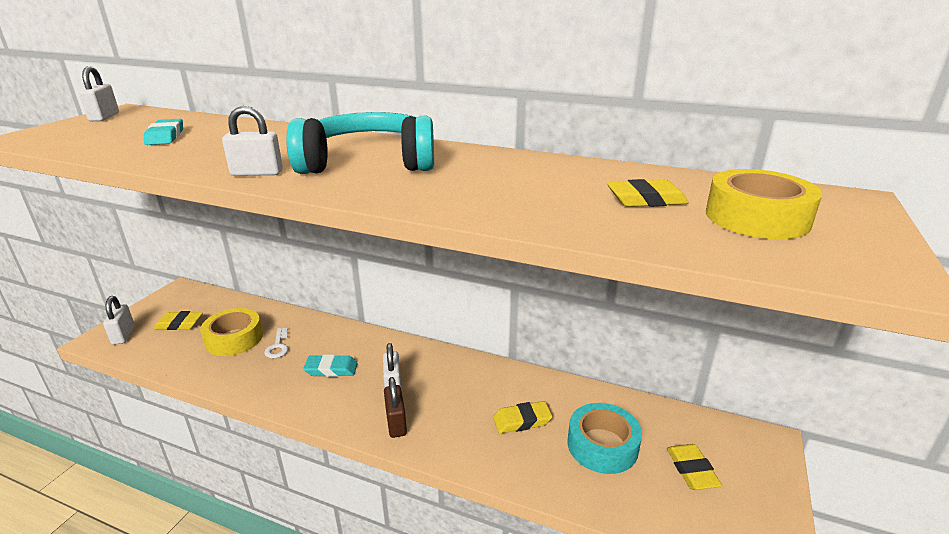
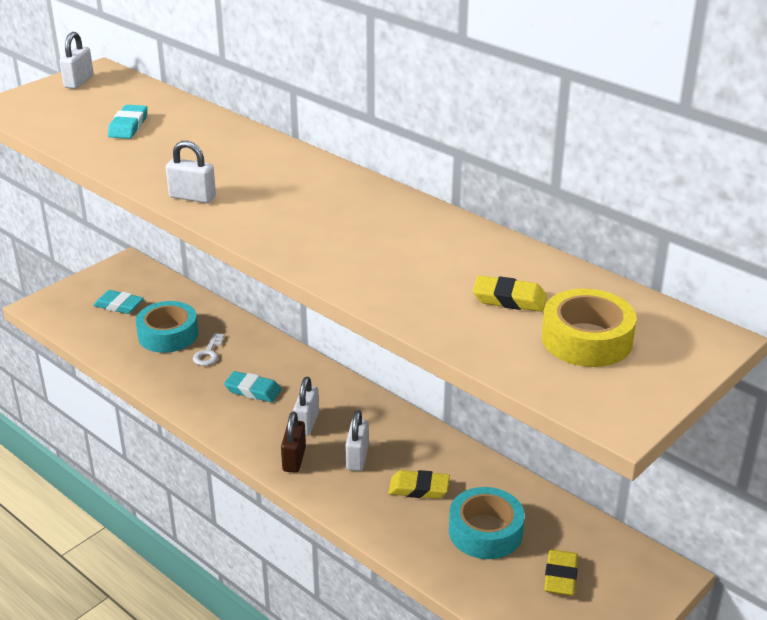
camera: 20 degrees right, 5 degrees up
(123, 335) = (64, 306): white padlock -> white padlock (357, 458)
(179, 324) = (119, 305): yellow eraser -> turquoise eraser
(234, 339) = (168, 335): yellow tape -> turquoise tape
(368, 162) = (295, 200): turquoise headphones -> none

